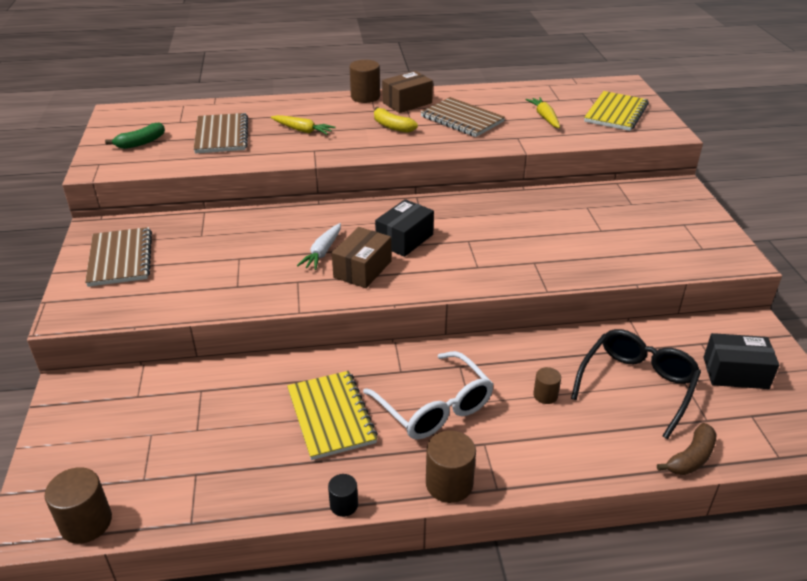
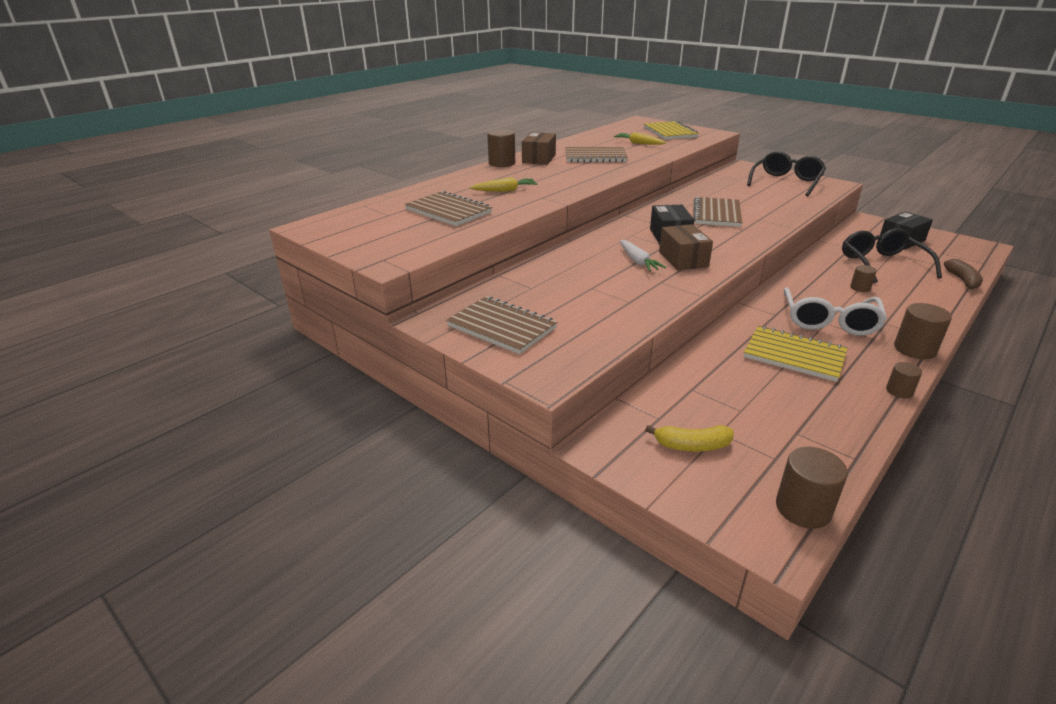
camera: 40 degrees left, 5 degrees down
(141, 143) = (387, 236): green banana -> none
(344, 505) = (899, 391): black cylinder -> brown cylinder
(392, 126) = (561, 171): yellow banana -> yellow banana (692, 446)
(434, 407) = (829, 321): white glasses -> white glasses turned 90 degrees clockwise
(504, 236) = (716, 214): none -> brown notebook
(678, 231) = (786, 182): none -> black glasses

